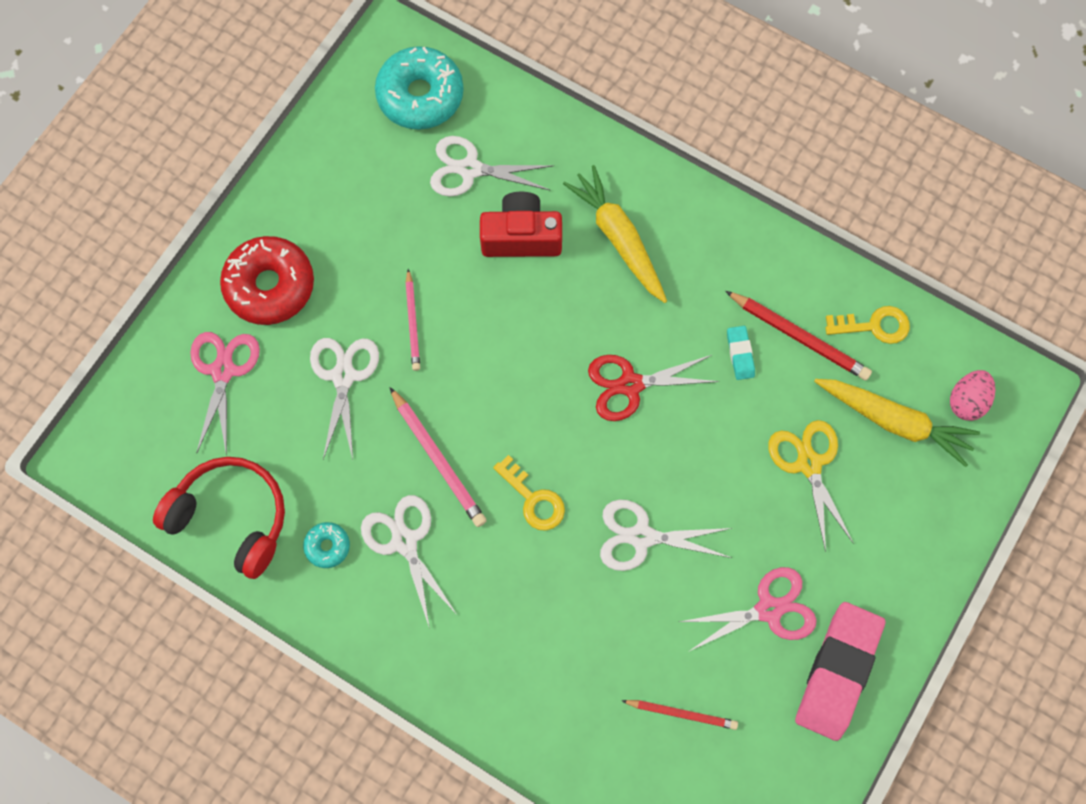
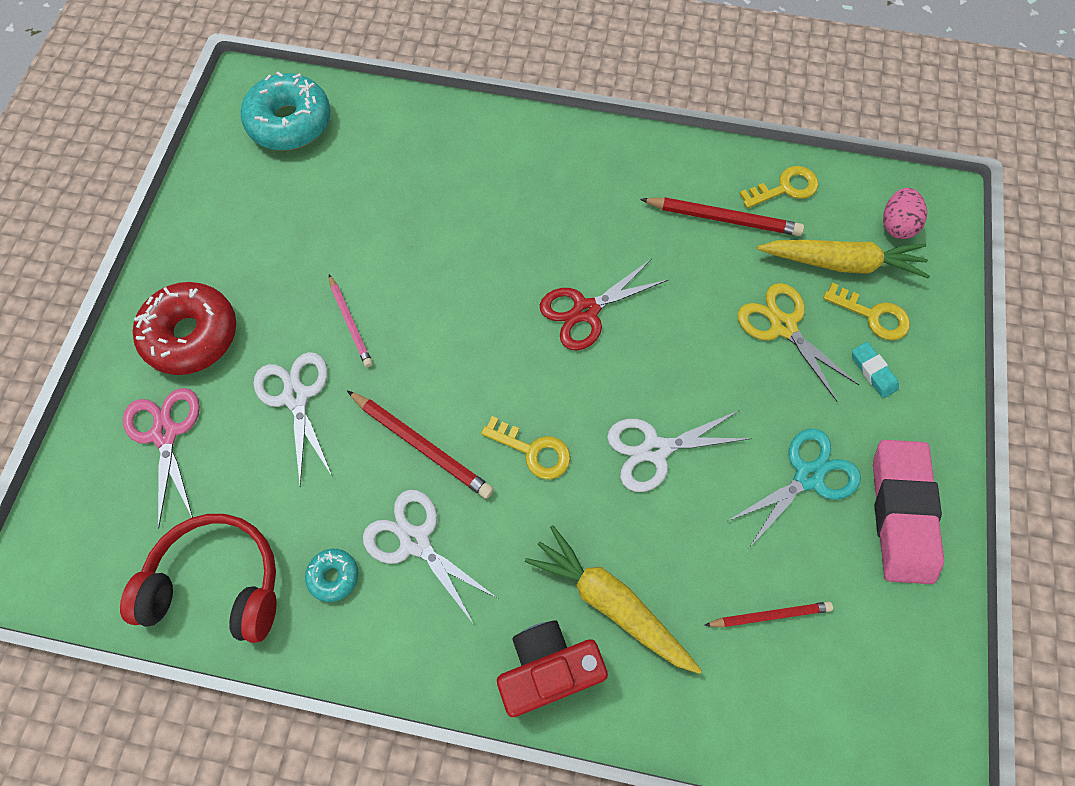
camera: 20 degrees left, 5 degrees down
(438, 459) = (422, 445): pink pencil -> red pencil
(470, 169) = (360, 170): white scissors -> none
(521, 237) = (430, 213): red camera -> red camera (548, 668)
(618, 238) = (522, 186): yellow carrot -> yellow carrot (611, 602)
(740, 354) = (676, 250): turquoise eraser -> turquoise eraser (873, 371)
(768, 609) = (808, 476): pink scissors -> turquoise scissors
(899, 483) = (873, 315): none -> yellow key

